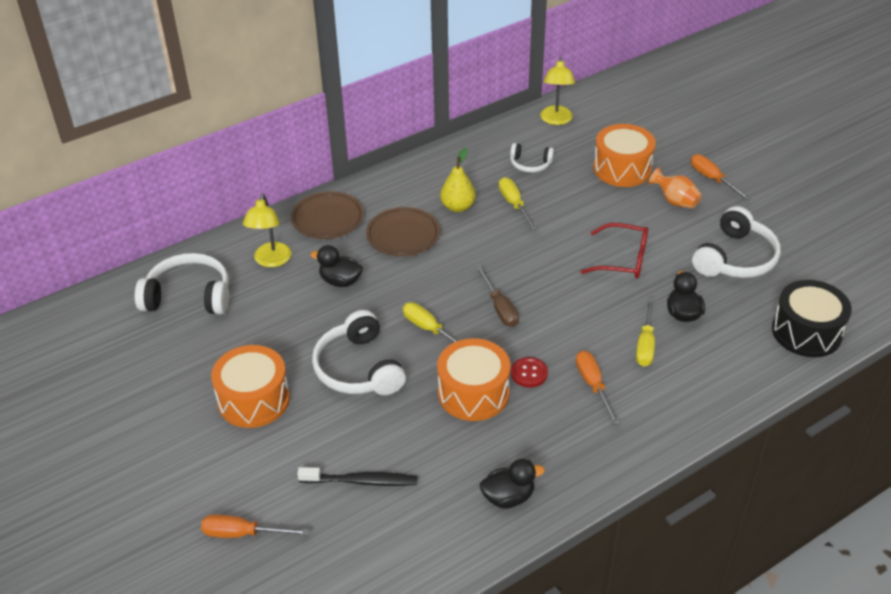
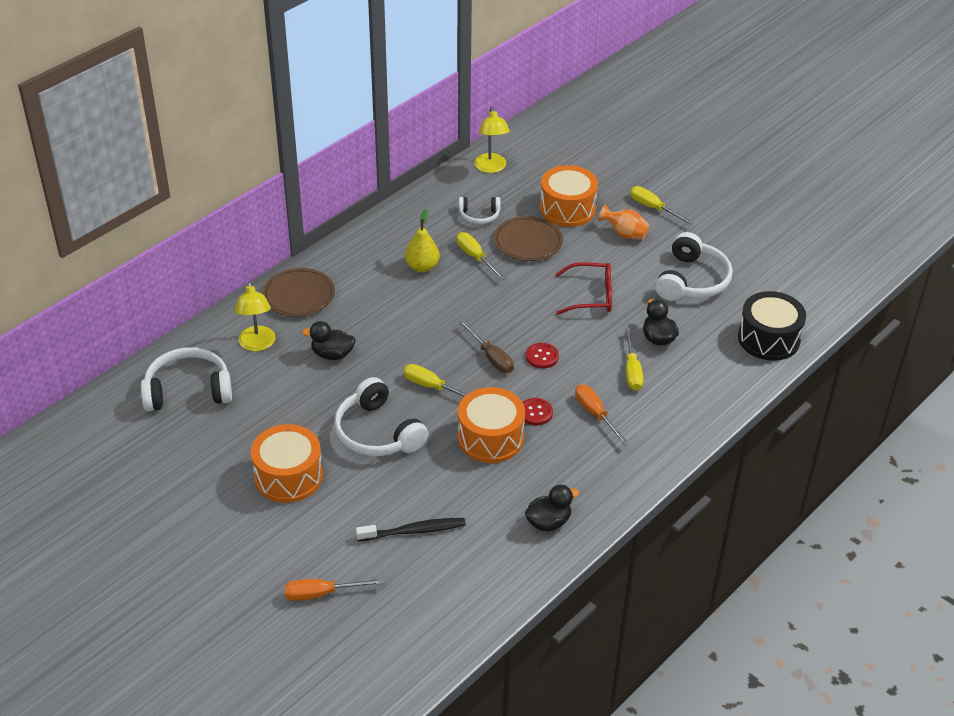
camera: 15 degrees left, 0 degrees up
(403, 235) = (378, 302): brown plate -> brown plate (528, 242)
(553, 315) = (542, 356): none -> red button
(712, 179) = (653, 208): orange screwdriver -> yellow screwdriver

